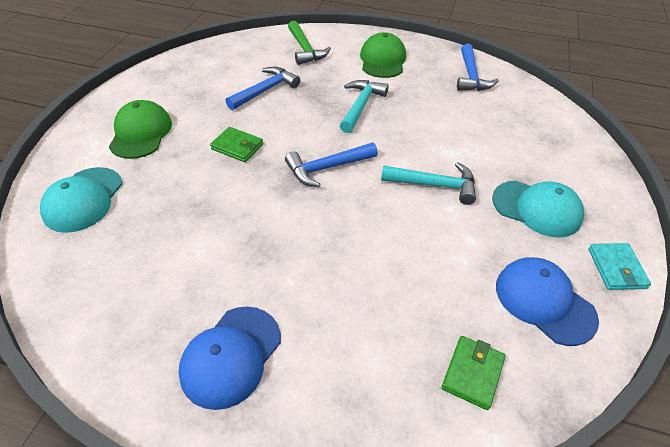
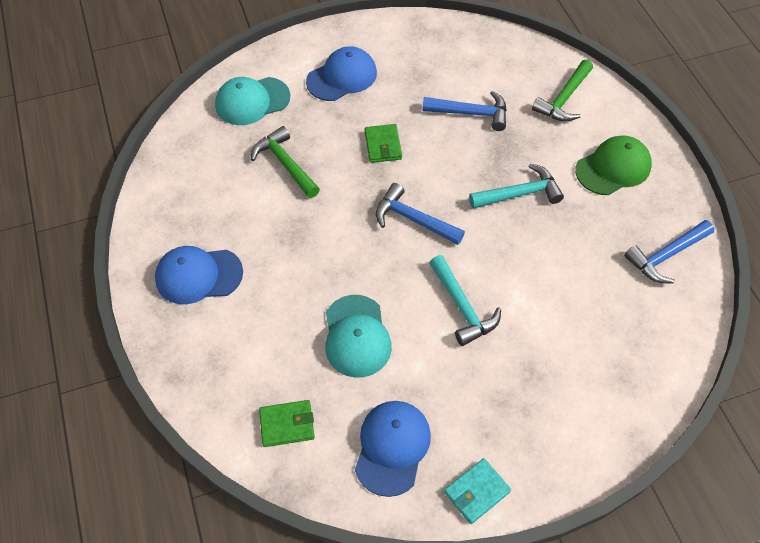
camera: 55 degrees right, 10 degrees up
(141, 133) = (342, 77): green cap -> blue cap
(180, 214) = (285, 164): none -> green hammer
(537, 208) = (502, 400): turquoise cap -> turquoise cap (356, 336)

